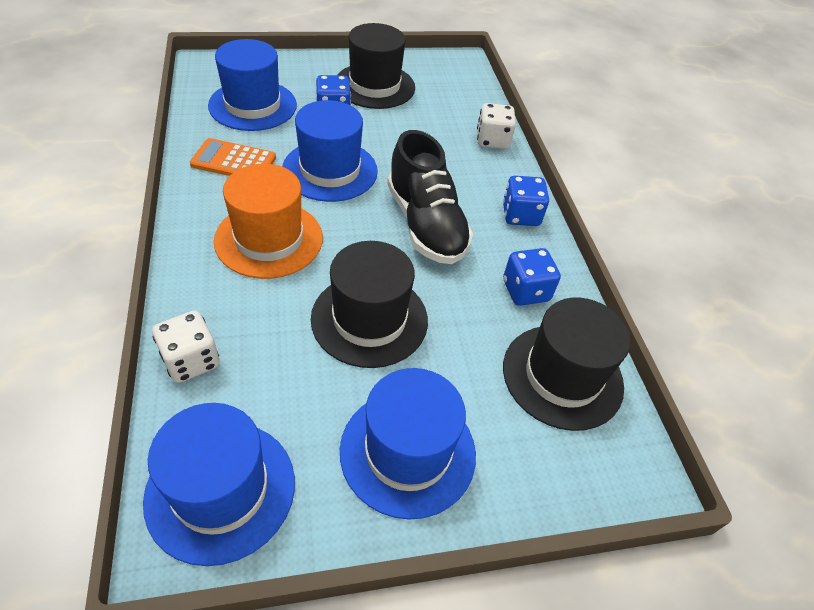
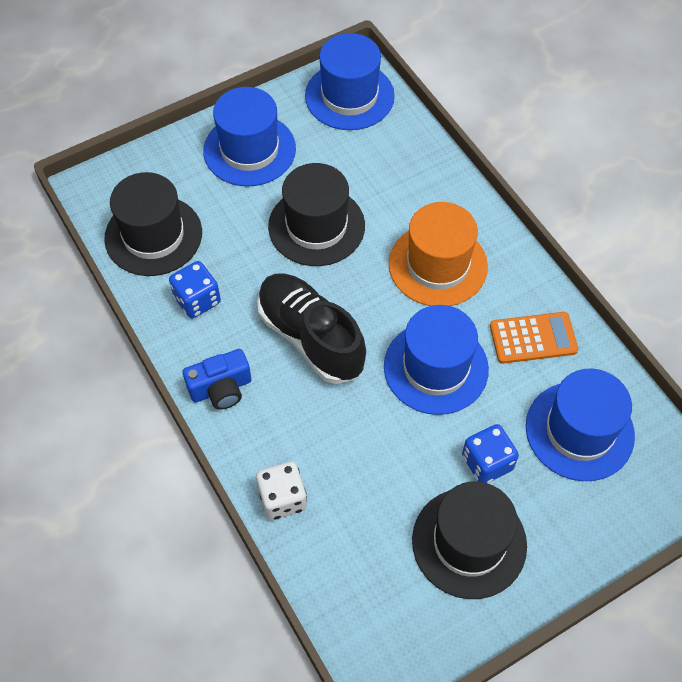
camera: 165 degrees right, 10 degrees up
(191, 360) = (421, 153): white dice -> none
(520, 215) = (221, 388): blue dice -> blue camera

